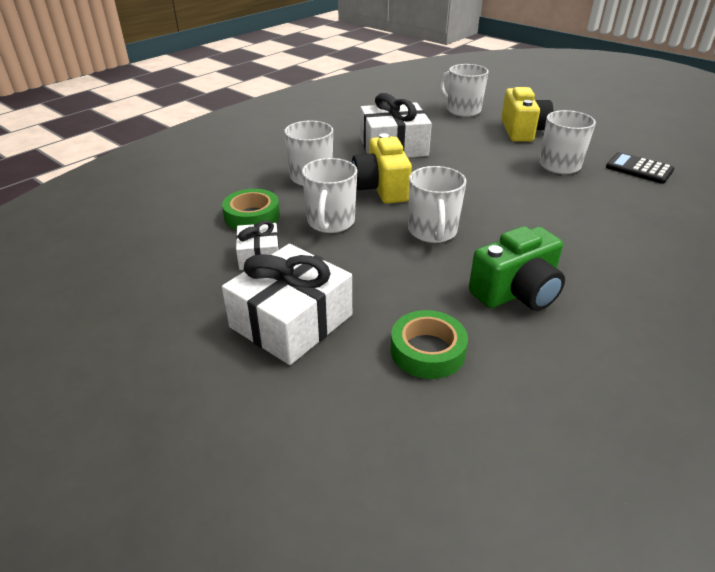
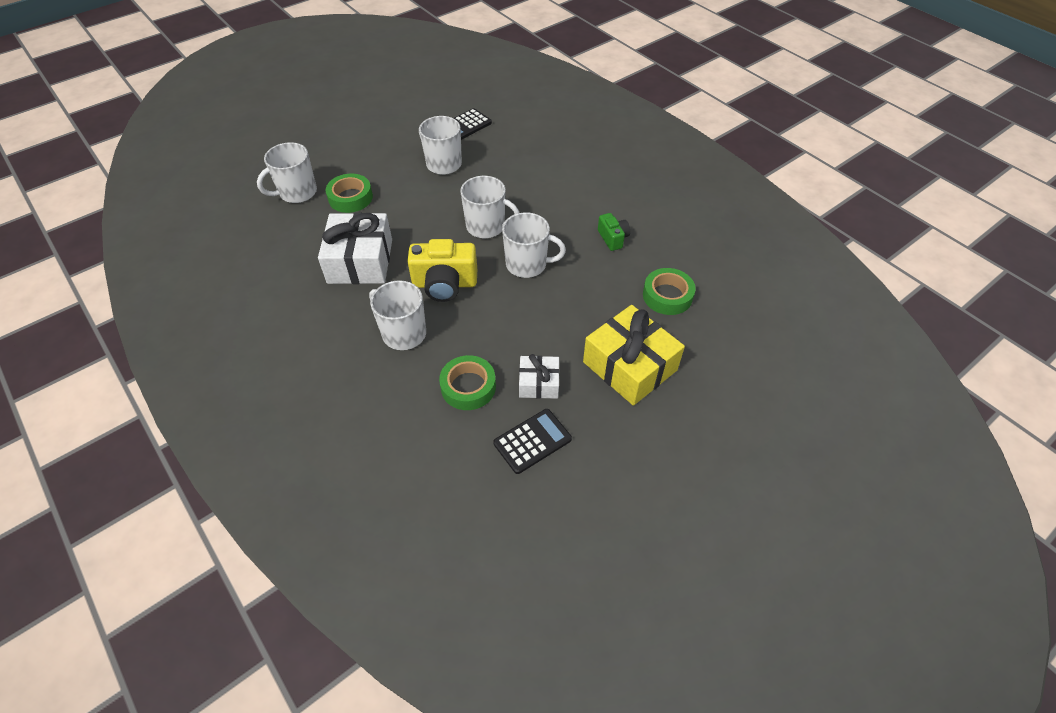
camera: 80 degrees left, 15 degrees up
(184, 259) = (532, 441): none -> black calculator
(291, 321) = (629, 366): white gift -> yellow gift
(330, 222) = (496, 328): white mug -> white mug (486, 227)
(472, 131) = (350, 198): none -> green tape
(516, 292) = (613, 238): green camera -> green camera, size x0.55
(522, 131) = (367, 166): yellow camera -> none

